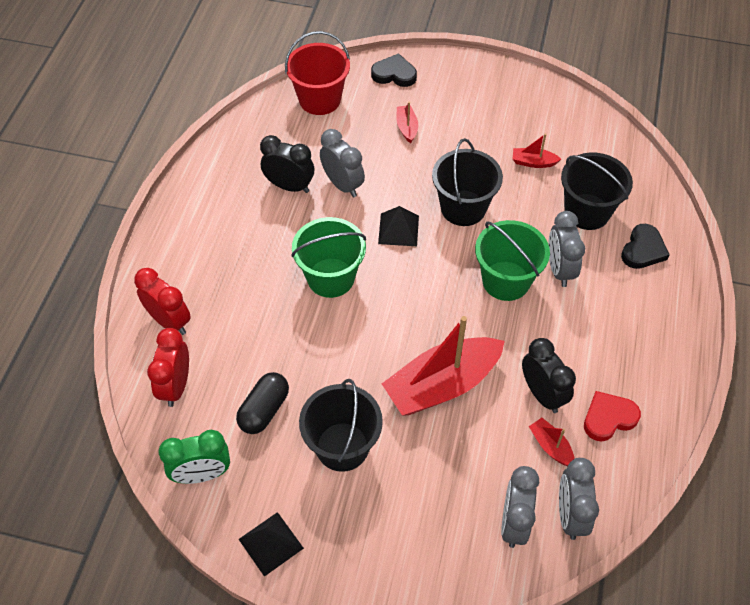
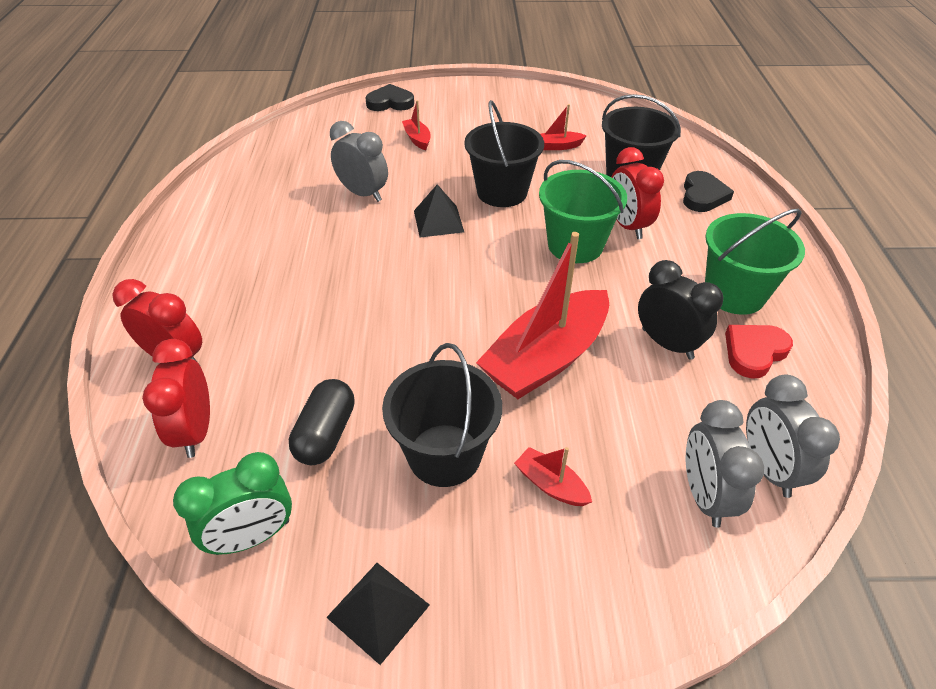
camera: 15 degrees left, 10 degrees down
(289, 186) = (302, 204): black clock -> none
(320, 99) = (317, 131): red bucket -> none
(331, 277) = (374, 277): green bucket -> green bucket (734, 293)
(551, 446) = (704, 396): red boat -> red boat (551, 484)
(559, 269) = (627, 226): grey clock -> red clock

